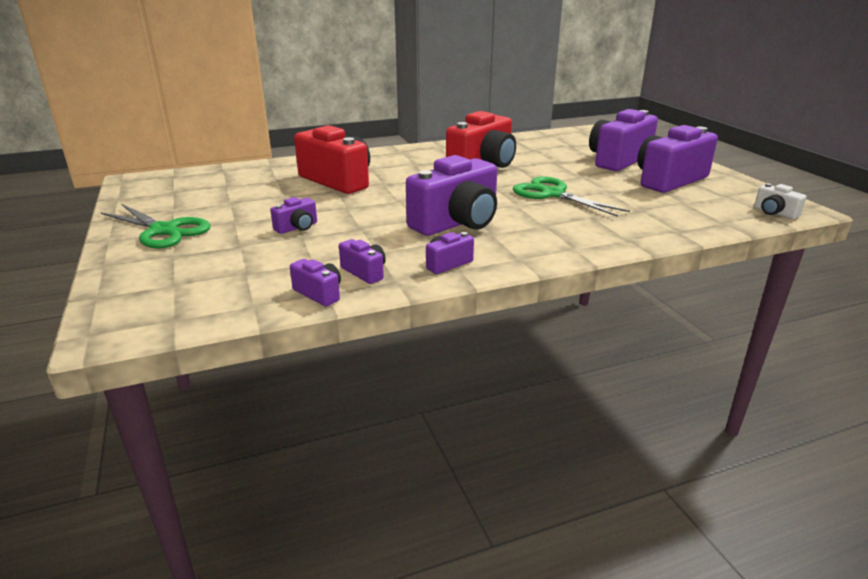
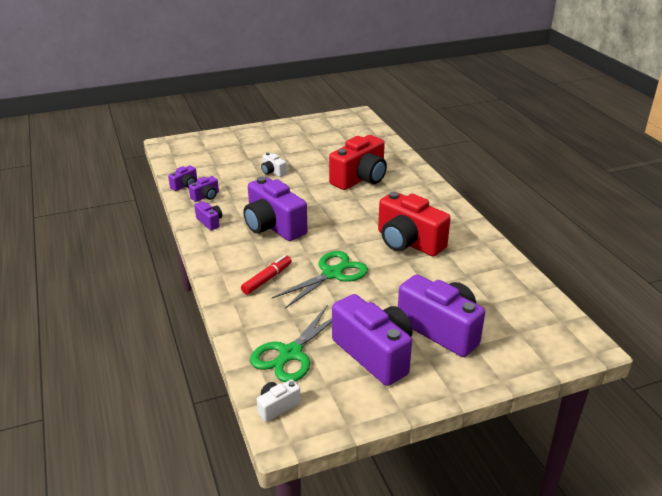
camera: 90 degrees right, 5 degrees up
(164, 230) = (274, 136): green scissors -> green scissors (290, 353)
(297, 227) = (273, 172): purple camera -> white camera
(577, 223) = (267, 279): none -> red marker

